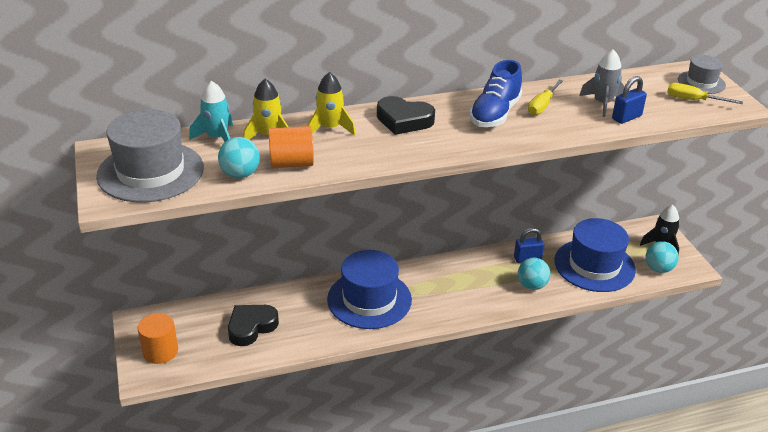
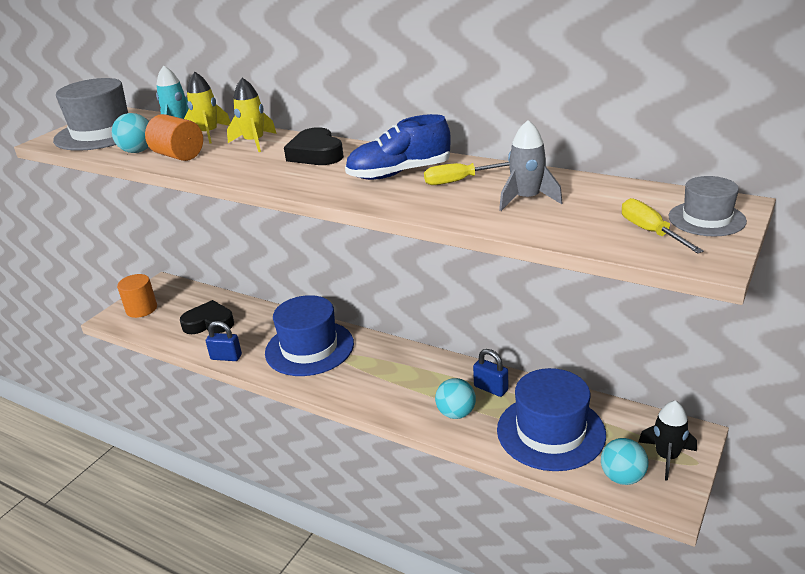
camera: 50 degrees right, 5 degrees down
(626, 117) = (524, 219): blue padlock -> blue padlock (226, 357)

